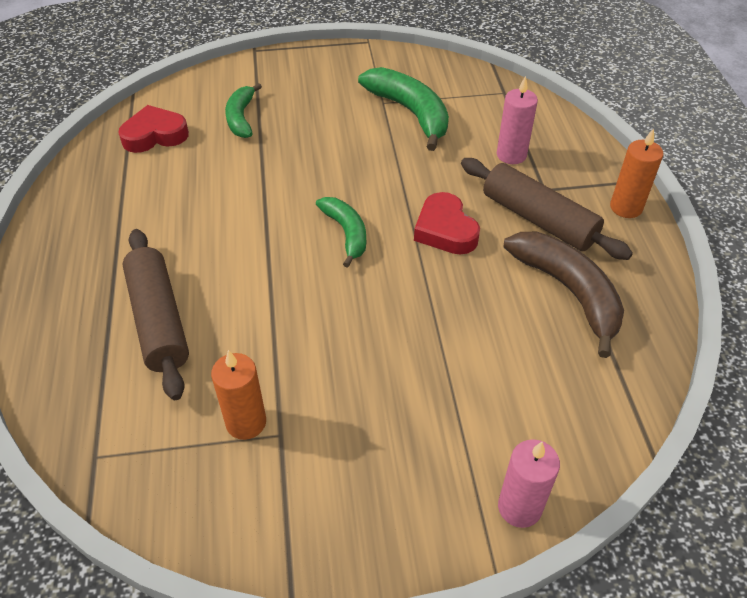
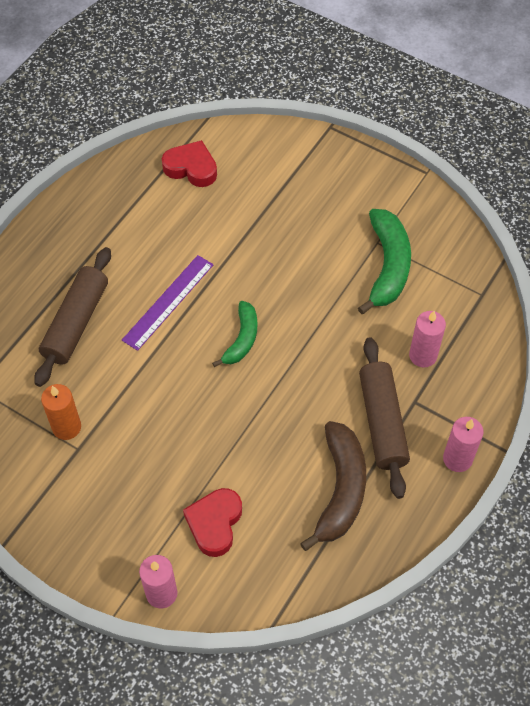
camera: 40 degrees right, 10 degrees up
(241, 118) = (262, 190): green banana -> none
(242, 246) = (168, 302): none -> purple ruler
(445, 230) = (309, 384): red heart -> red heart (214, 523)
(626, 207) = (457, 459): orange candle -> pink candle

